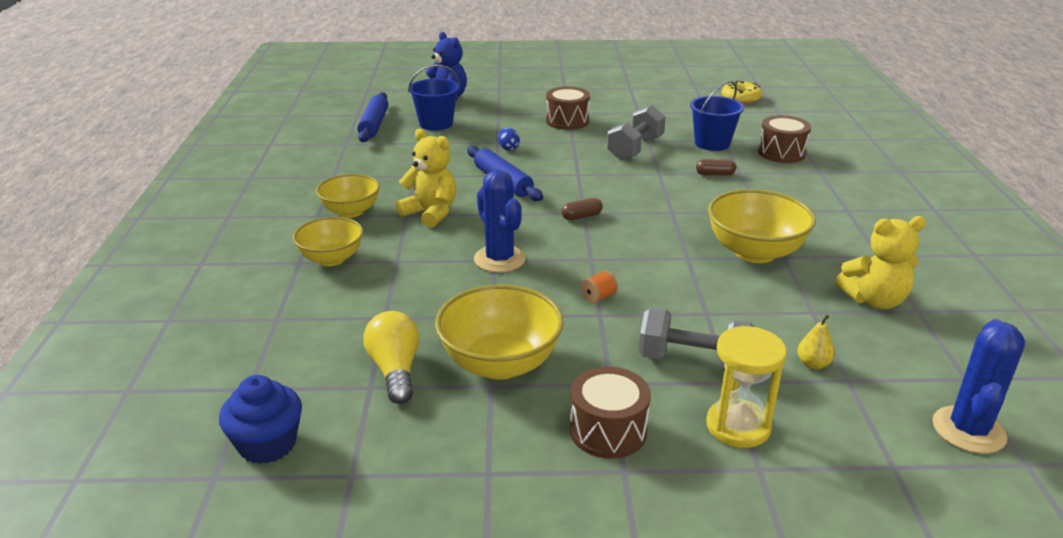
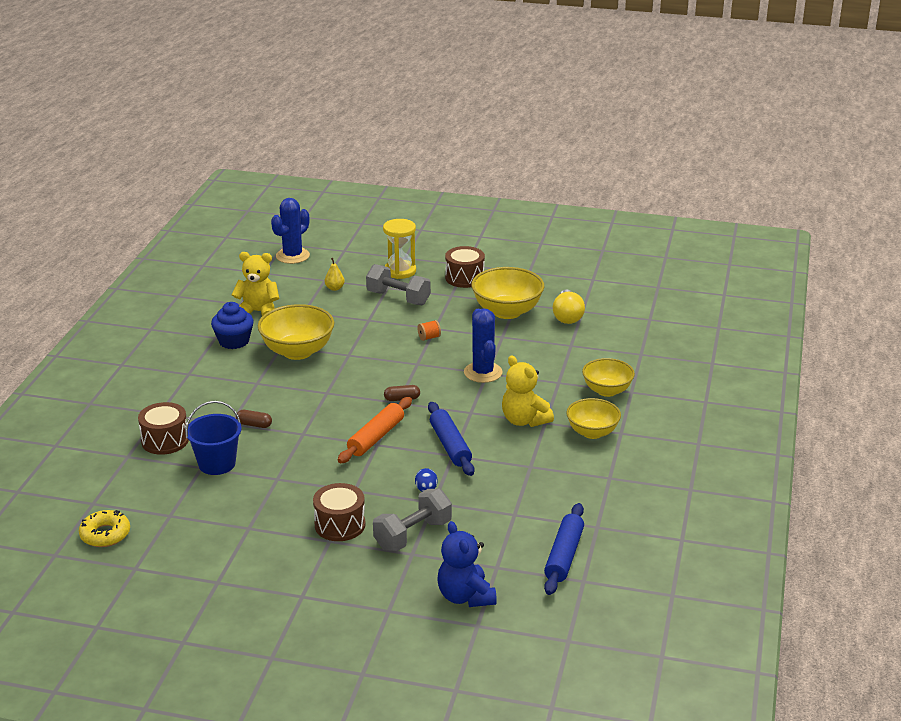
camera: 165 degrees left, 0 degrees up
(267, 444) = (634, 295): blue cupcake -> blue cupcake (234, 341)
(436, 124) = (491, 545): blue bucket -> none
(583, 179) = (376, 437): none -> orange rolling pin
(635, 149) = (299, 468): grey dumbbell -> grey dumbbell (412, 535)

